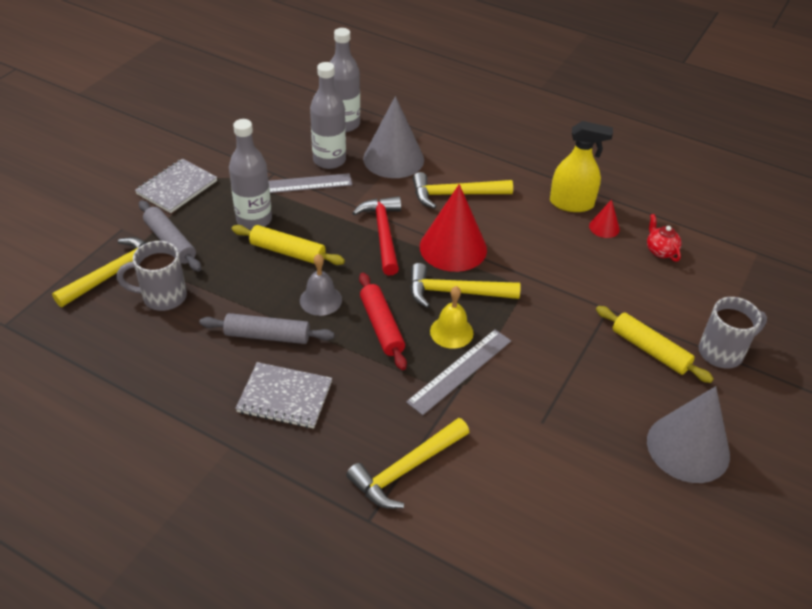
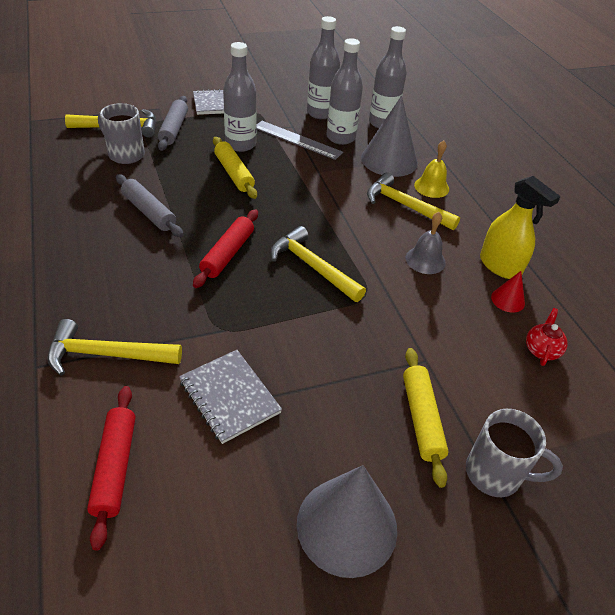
camera: 40 degrees right, 0 degrees up
(280, 144) = (320, 113): none -> grey bottle
(285, 397) = (104, 253): grey notebook -> grey notebook (229, 397)
(320, 300) = (212, 213): grey bell -> grey bell (425, 260)
(383, 234) = (313, 200): red hammer -> none
(451, 332) = (271, 290): yellow bell -> yellow bell (431, 187)
(453, 248) = (353, 238): red cone -> none
(460, 371) = (239, 319): grey ruler -> none
(522, 533) = (115, 467): none -> red rolling pin

